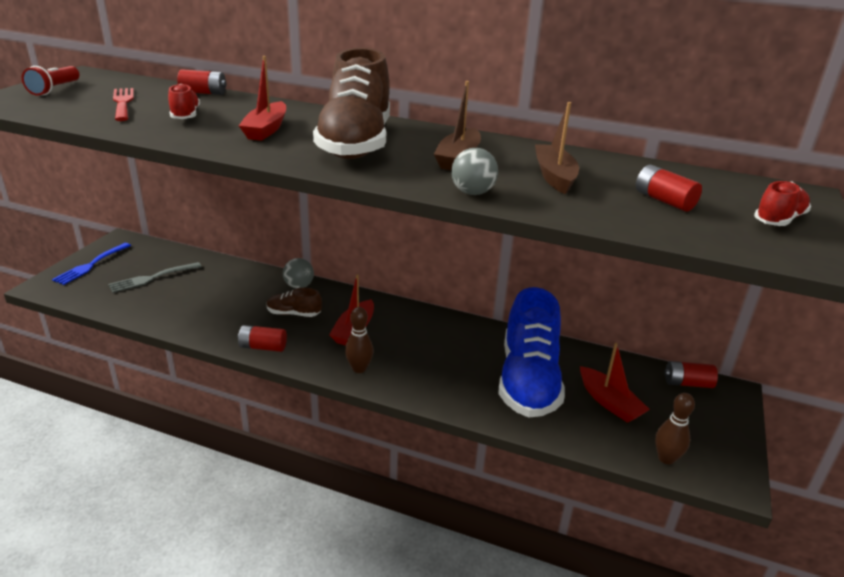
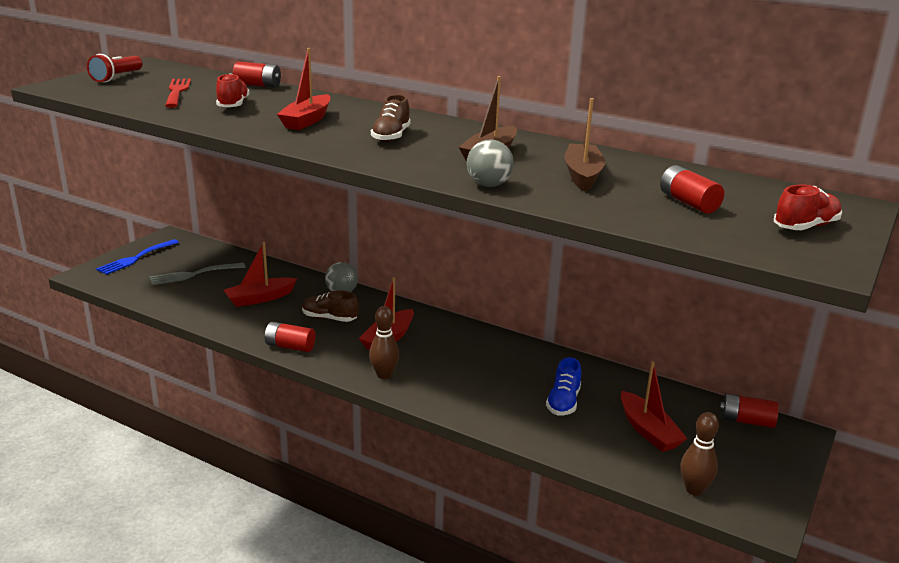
camera: 10 degrees right, 5 degrees down
(222, 298) = (259, 298): none -> red boat
(356, 143) = (391, 137): brown shoe -> brown shoe, size x0.44
(528, 381) = (563, 402): blue shoe -> blue shoe, size x0.44

